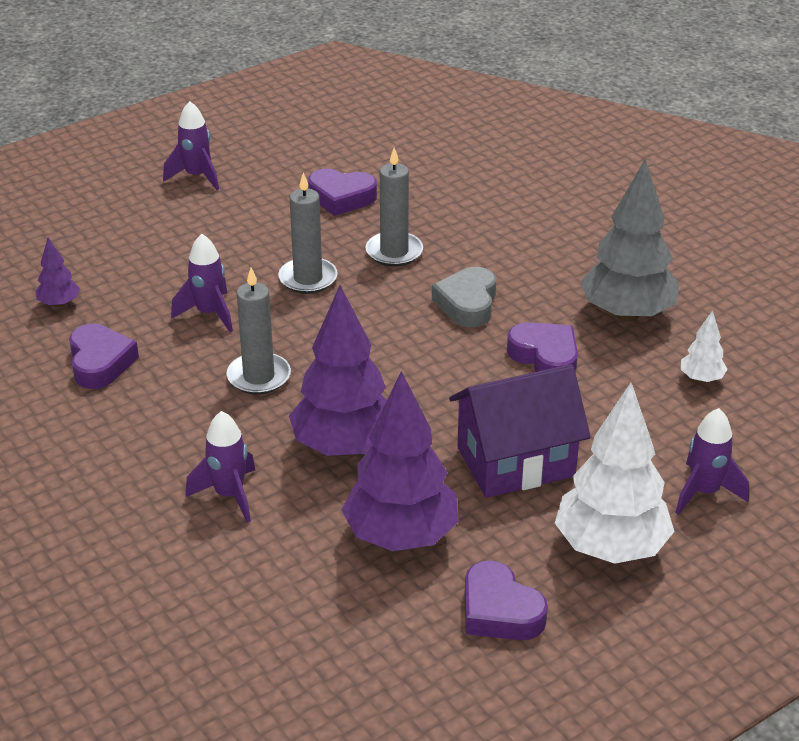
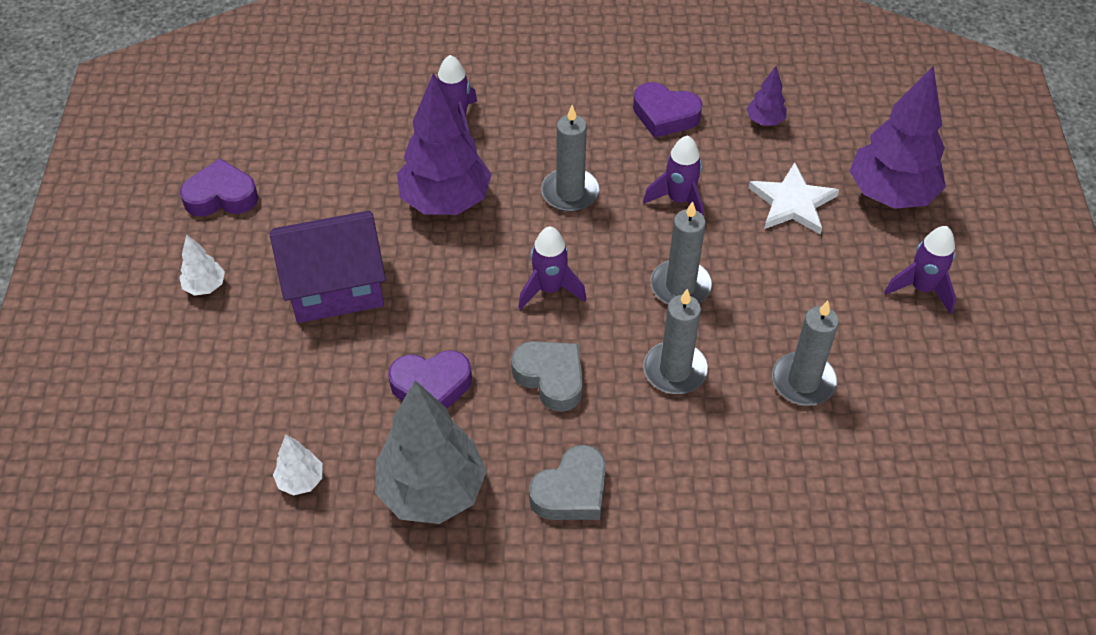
camera: 125 degrees right, 15 degrees up
(156, 257) = (792, 202): none -> white star
(341, 197) = (803, 381): purple heart -> grey candle
(401, 537) = (331, 184): purple tree -> purple tree (890, 194)
(515, 462) = (335, 287): purple house -> purple house turned 60 degrees clockwise
(548, 256) = (571, 491): none -> grey heart
(611, 548) = (205, 286): white tree -> white tree, size x0.45
(704, 492) = (191, 380): purple rocket -> purple rocket (549, 289)

